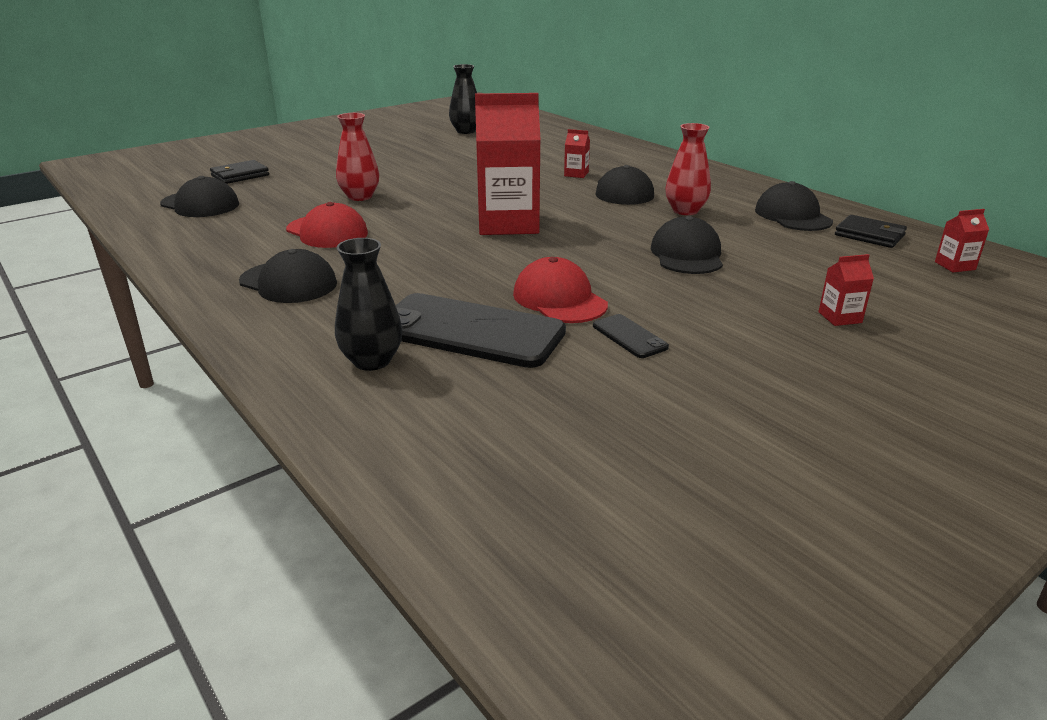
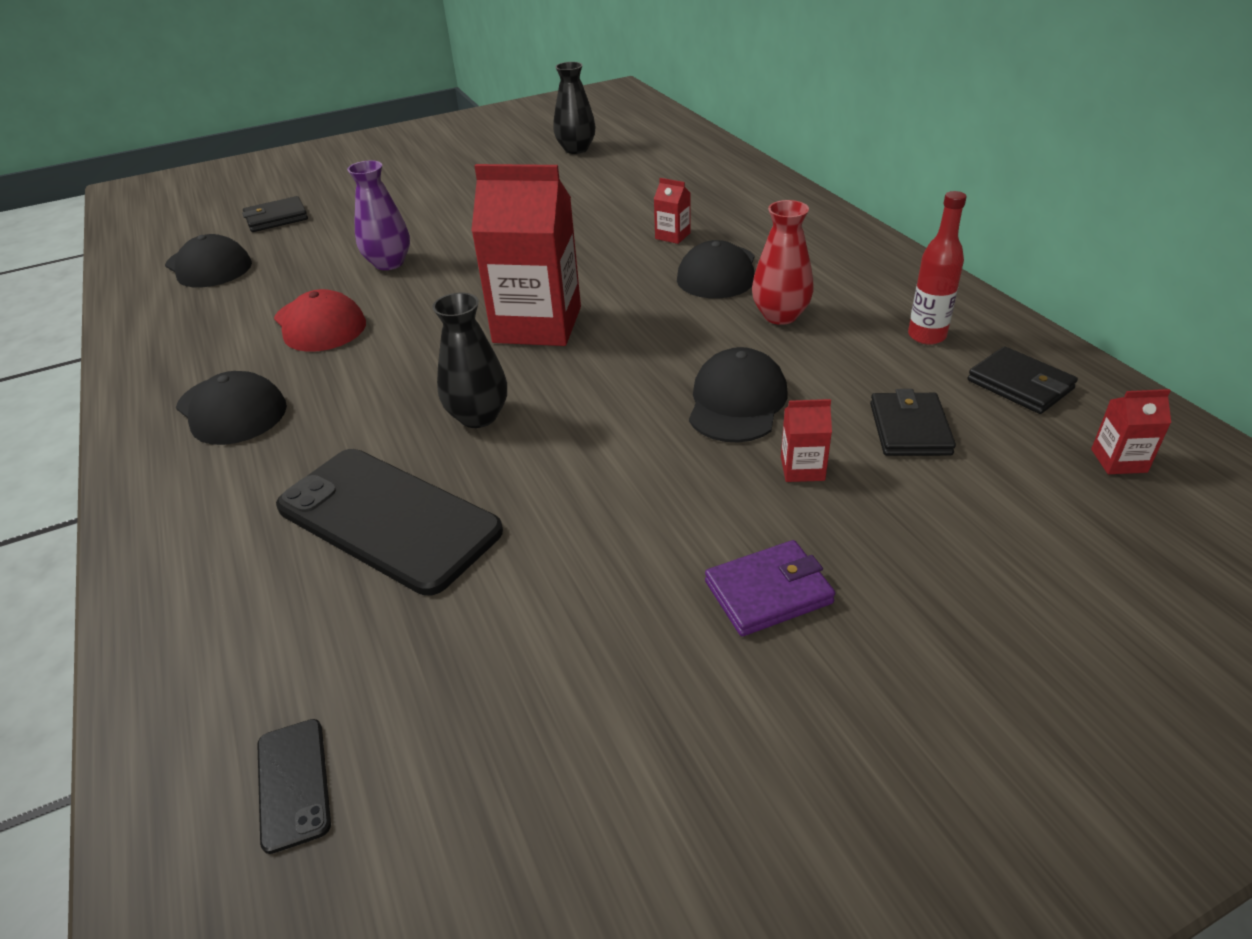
camera: 15 degrees right, 10 degrees up
(360, 197) = (389, 263): red vase -> purple vase
(372, 361) = (250, 558): black vase -> black vase (478, 416)
(559, 299) = (527, 472): red cap -> none
(629, 336) = (578, 553): black phone -> black phone (294, 783)
(777, 343) = (768, 592): none -> purple wallet
(792, 216) = (926, 336): black cap -> red bottle
(814, 260) = (909, 429): none -> black wallet
(840, 317) = (885, 550): red carton -> red carton (802, 468)

